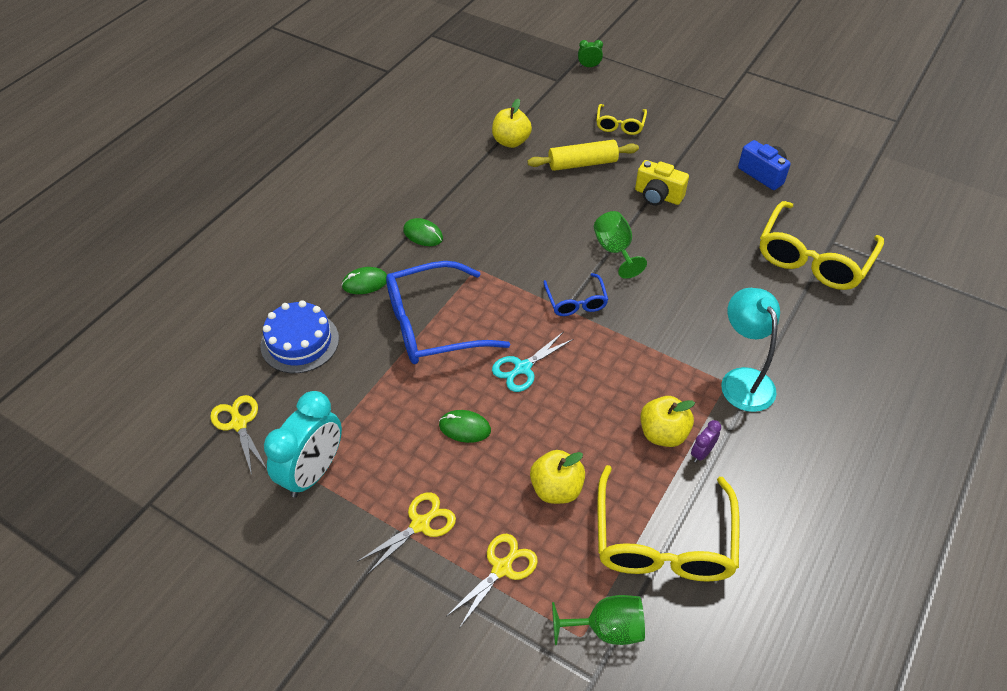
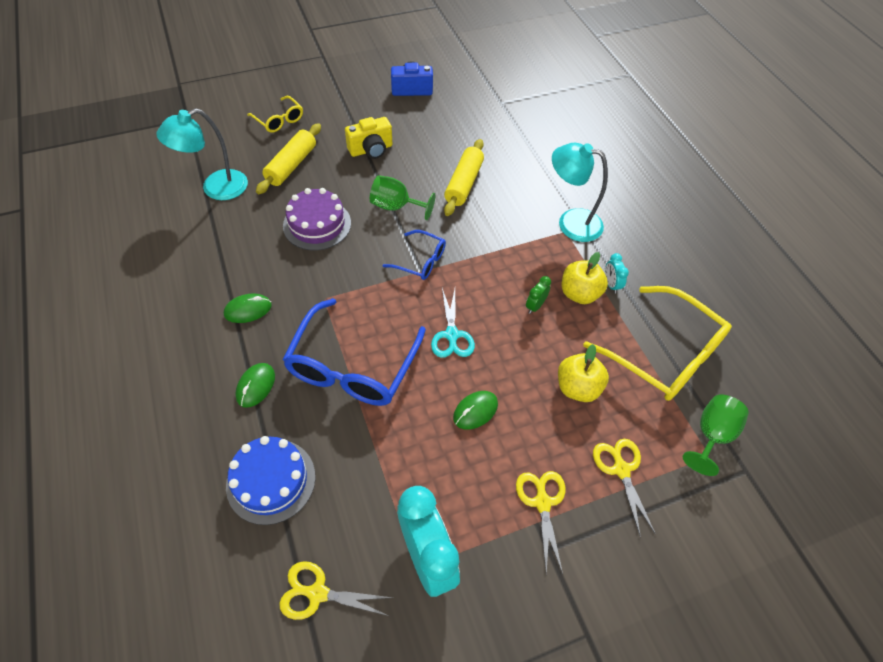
camera: 55 degrees left, 5 degrees up
(511, 141) = (216, 188): yellow apple -> turquoise lamp
(541, 217) = (317, 224): none -> purple cake
(589, 66) = (197, 93): green clock -> green clock (535, 306)
(695, 277) = (463, 184): none -> yellow rolling pin
(701, 453) = (611, 284): purple clock -> turquoise clock
(813, 258) = (506, 120): yellow glasses -> none

